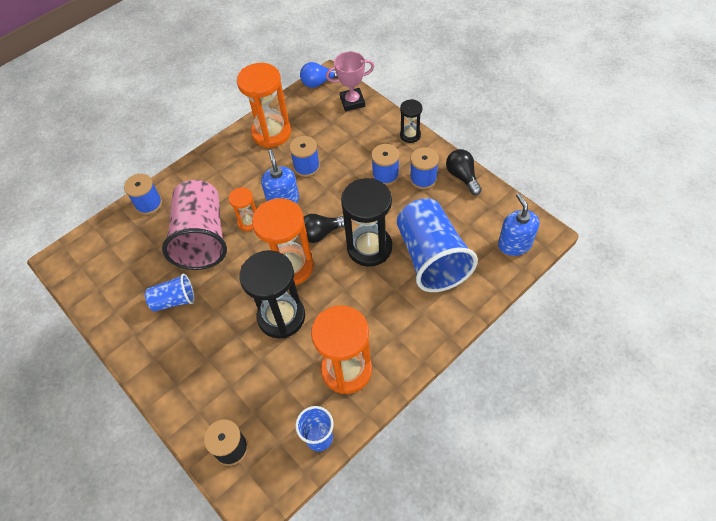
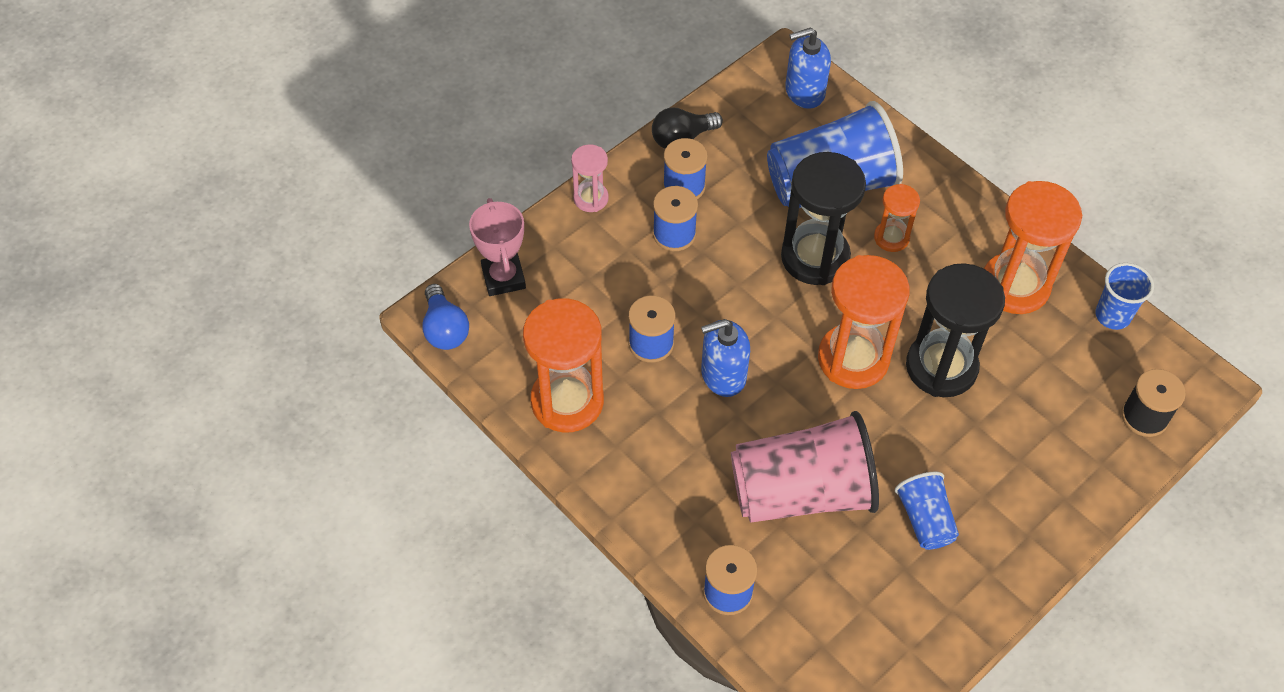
camera: 95 degrees left, 0 degrees up
(249, 222) = (768, 423): orange hourglass -> orange hourglass (891, 238)
(321, 233) = (790, 320): black light bulb -> none
(410, 135) = (591, 198): black hourglass -> pink hourglass

